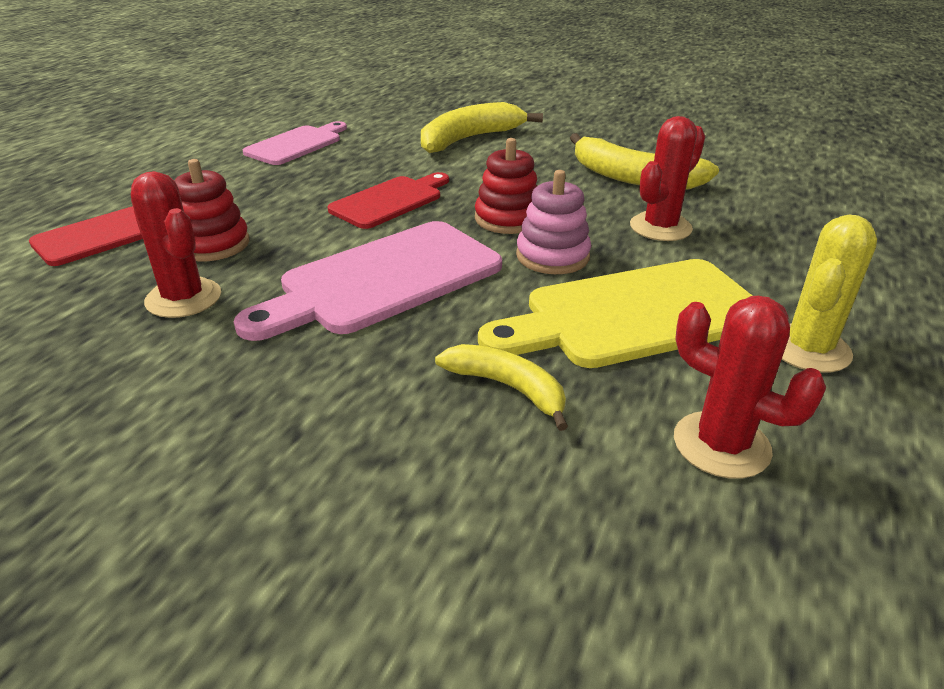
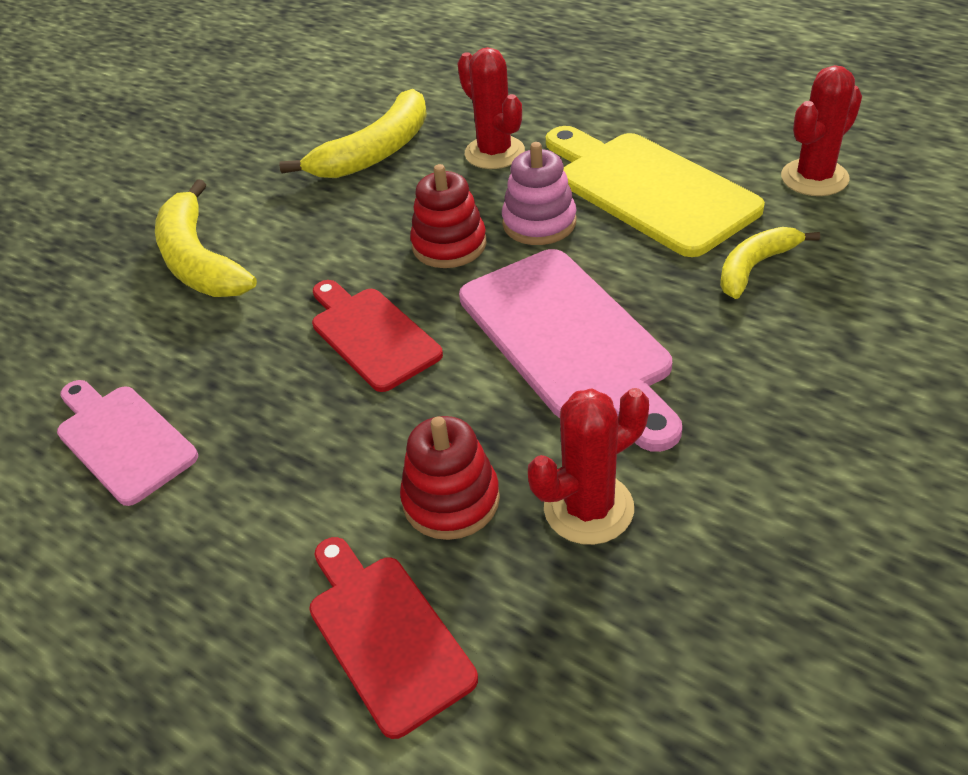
camera: 75 degrees left, 10 degrees up
(635, 315) = (649, 189): yellow cutting board -> yellow cutting board turned 150 degrees clockwise
(808, 349) = (701, 120): yellow cactus -> none

